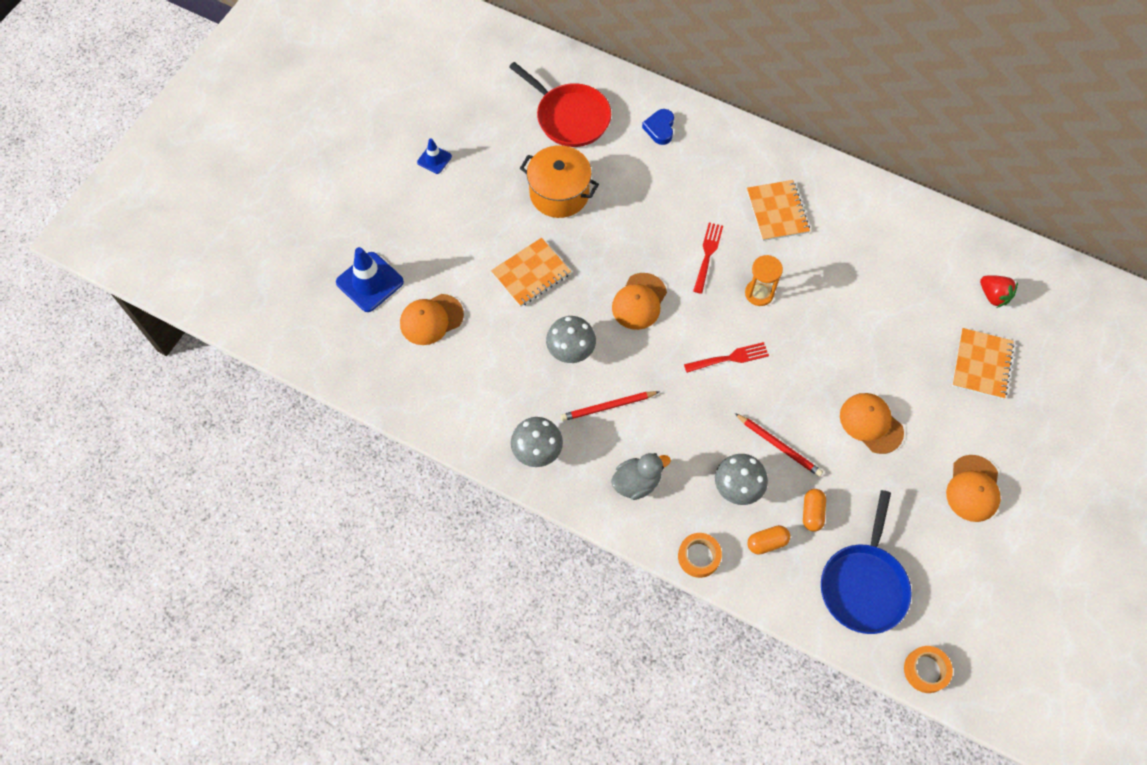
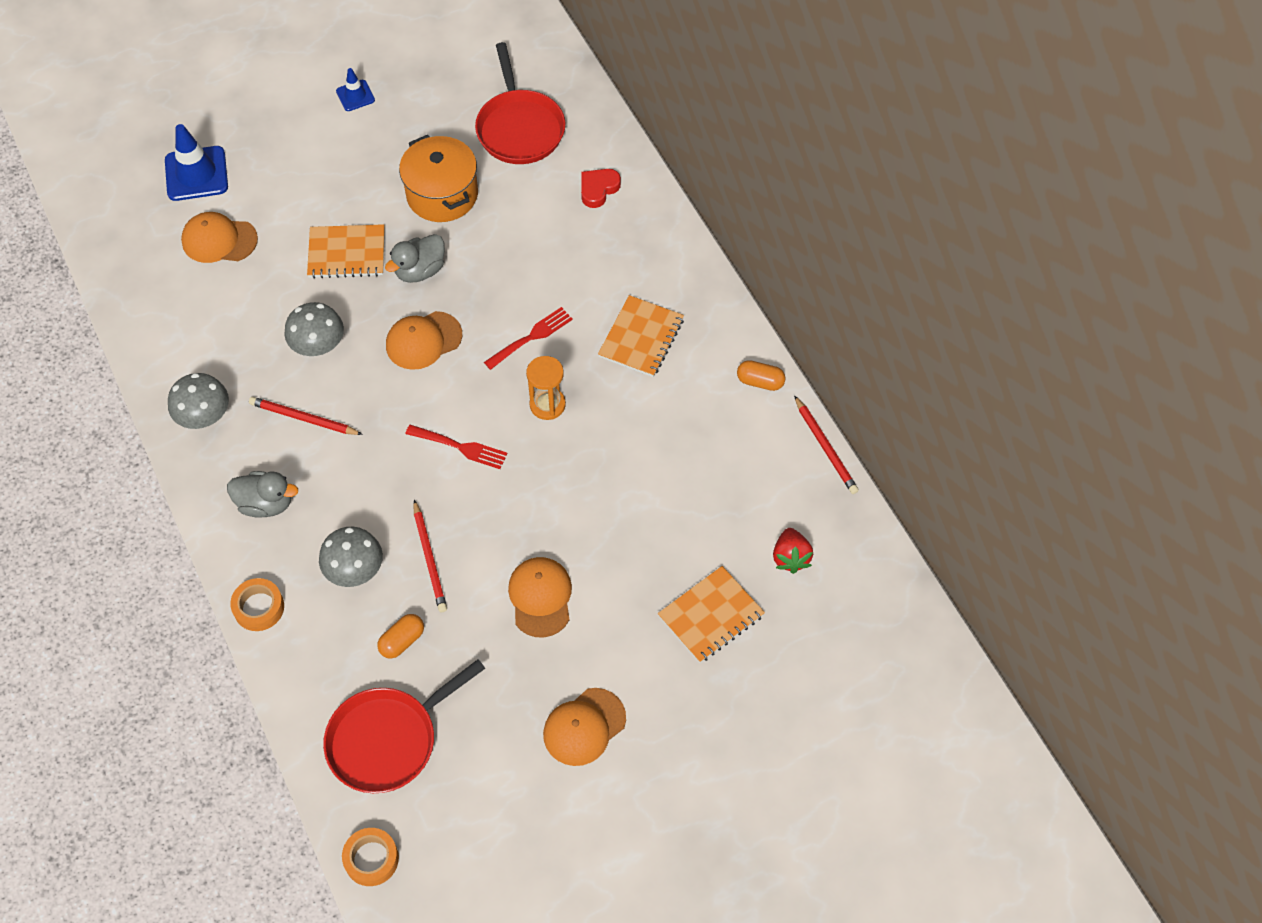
camera: 35 degrees right, 5 degrees down
(592, 255) = (420, 270): none -> grey duck
(660, 128) = (598, 189): blue heart -> red heart
(767, 542) = (333, 638): orange capsule -> orange capsule (760, 382)
(863, 585) = (388, 740): blue pan -> red pan
(950, 212) = (825, 447): none -> red pencil

